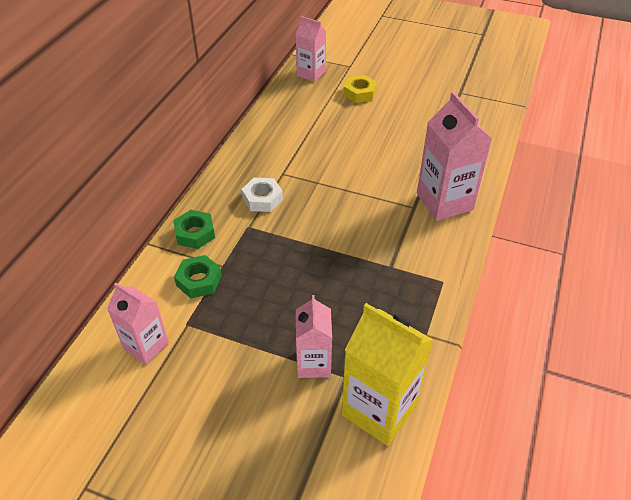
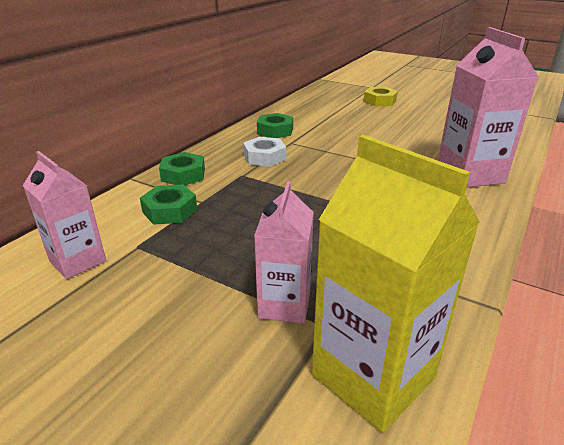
camera: 10 degrees right, 15 degrees down
(263, 157) = (275, 131): none -> green nut
(311, 74) = (334, 89): pink carton -> none

